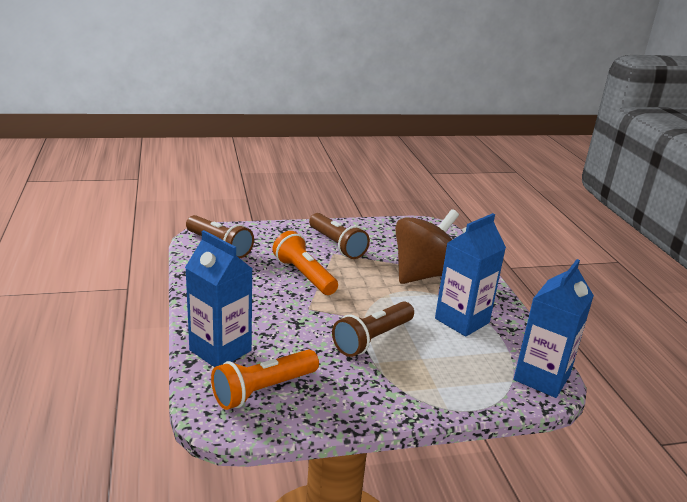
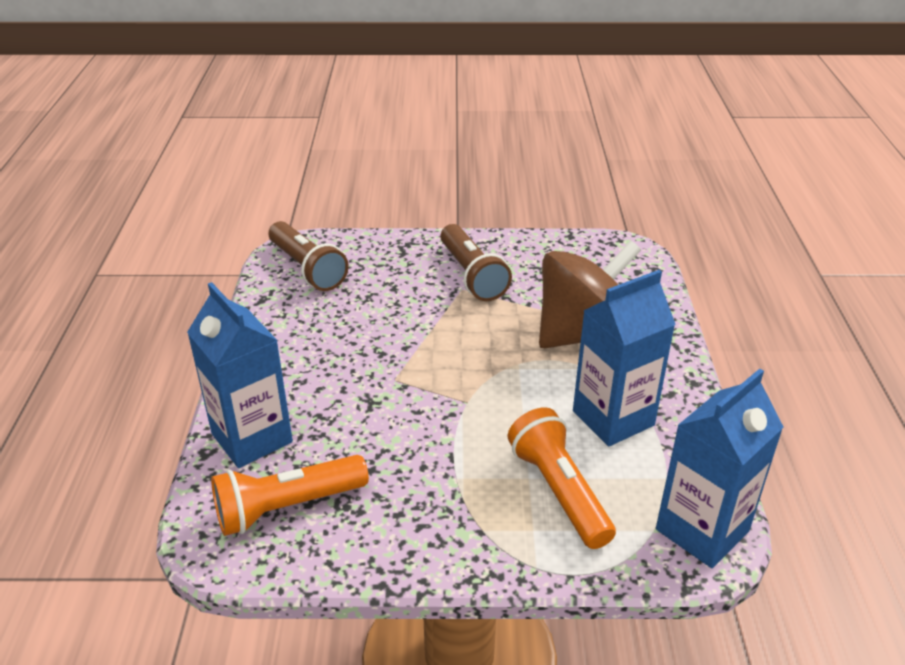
camera: 15 degrees right, 10 degrees up
(304, 275) = (408, 324): orange flashlight -> orange flashlight (559, 491)
(372, 339) = (467, 438): brown flashlight -> none

